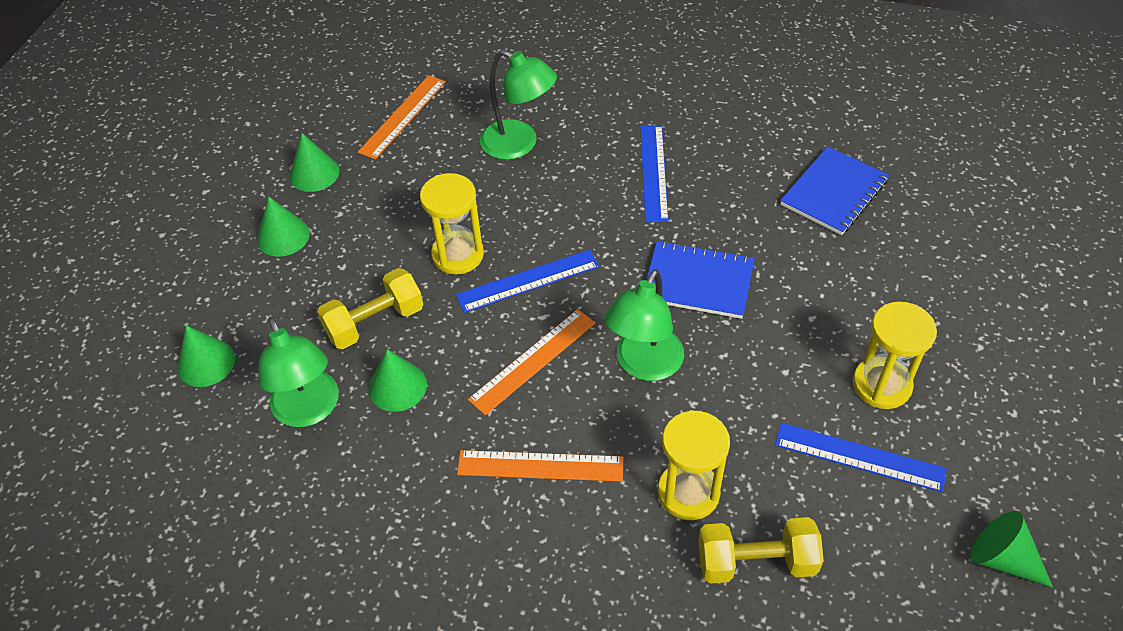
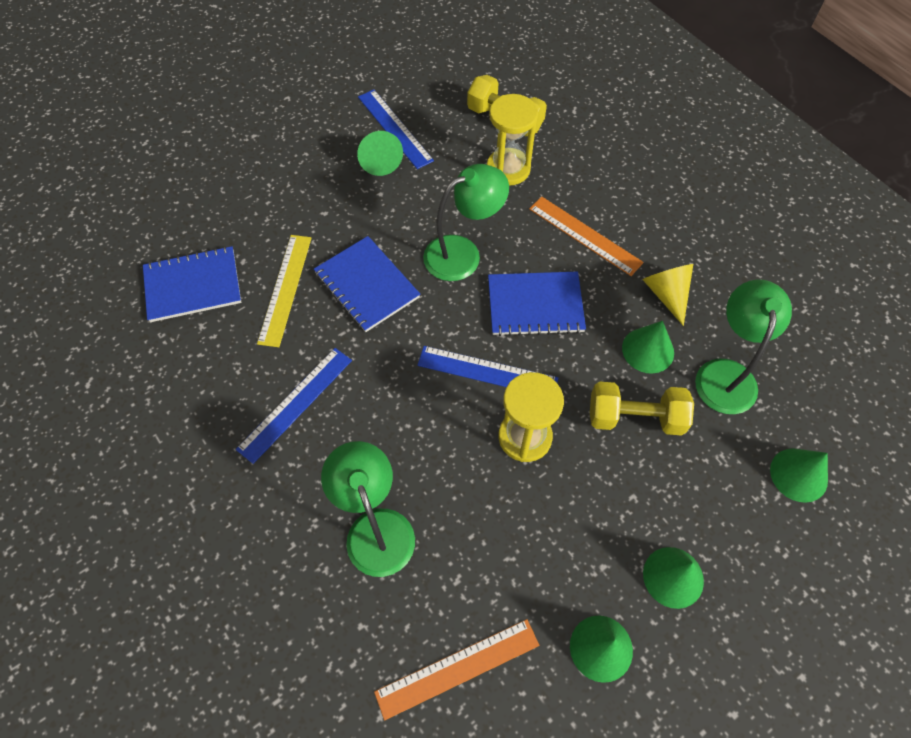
camera: 145 degrees left, 10 degrees up
(411, 455) = (666, 294): none -> yellow cone
(533, 361) = (535, 305): orange ruler -> blue notebook
(760, 236) = (285, 289): none -> yellow ruler
(881, 385) = (335, 152): yellow hourglass -> none
(1002, 558) = (383, 53): green cone -> green cone (379, 160)

